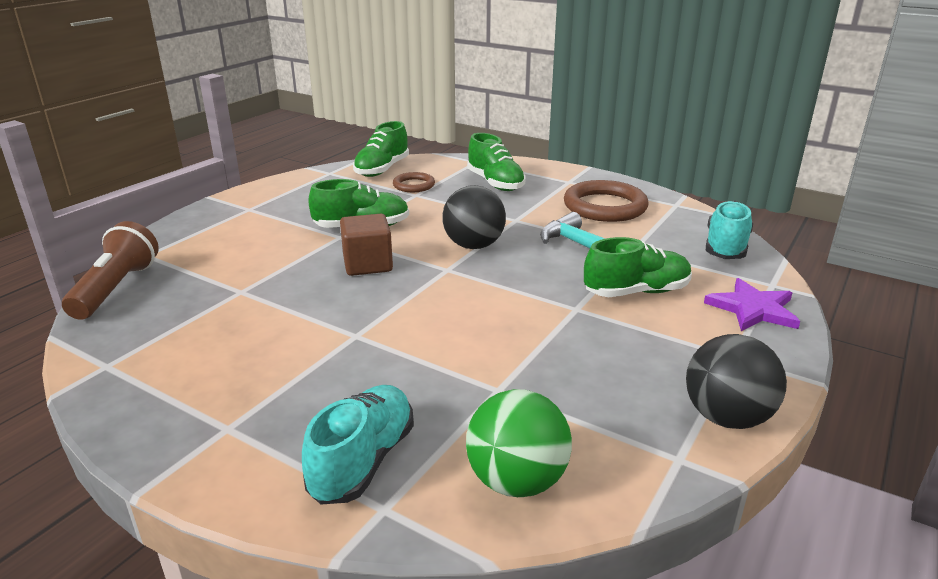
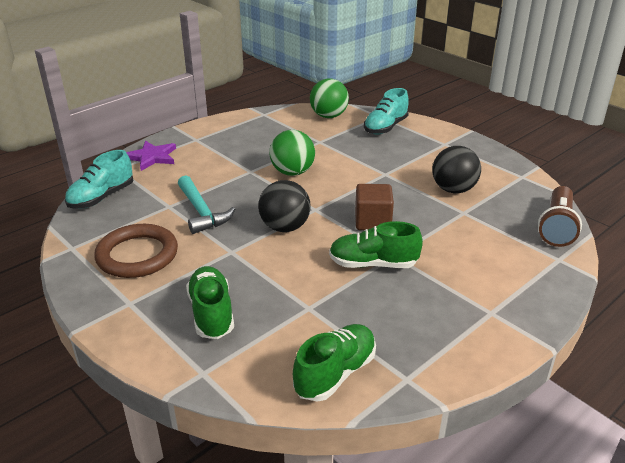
camera: 165 degrees left, 5 degrees up
(414, 185) = (305, 326): brown ring -> none
(509, 315) = (292, 172): none -> green ball
(636, 292) = (204, 175): green shoe -> none
(726, 417) = (230, 121): black ball -> black ball (453, 189)

